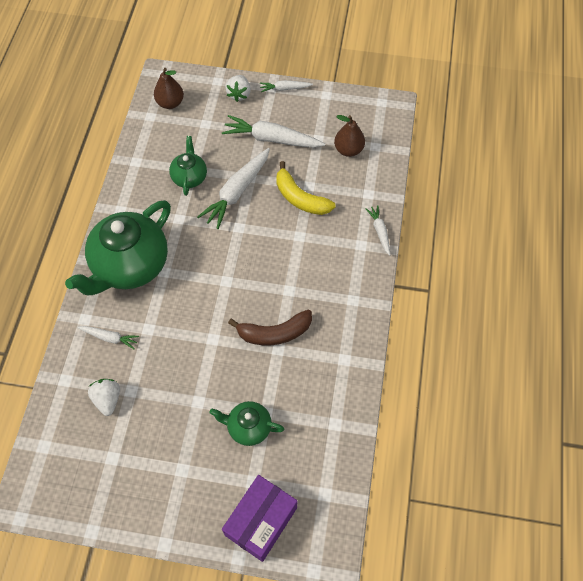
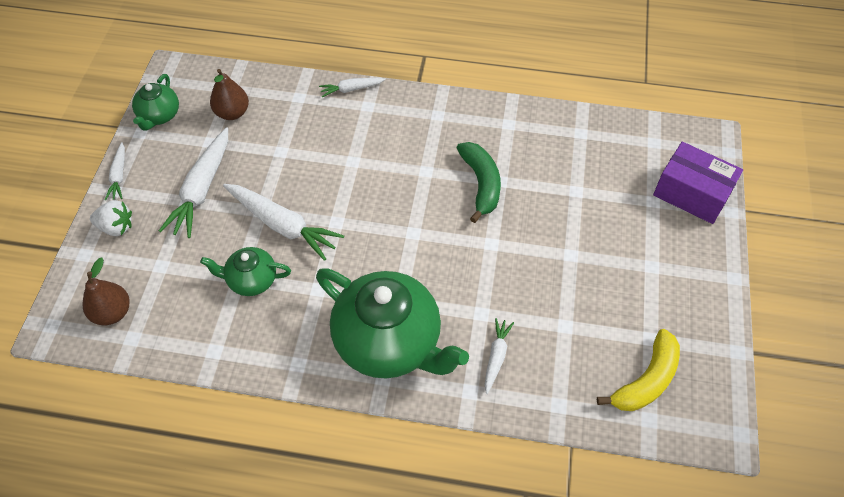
camera: 90 degrees left, 5 degrees down
(108, 399) = (579, 350): white strawberry -> none
(248, 427) = (595, 206): green teapot -> green teapot (159, 116)
(274, 333) = (481, 184): brown banana -> green banana
(300, 198) = (298, 160): yellow banana -> yellow banana (646, 380)

